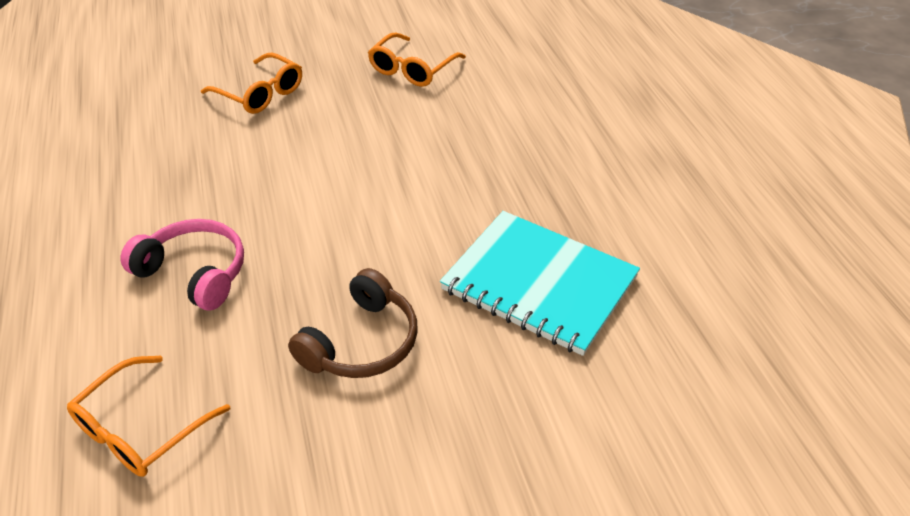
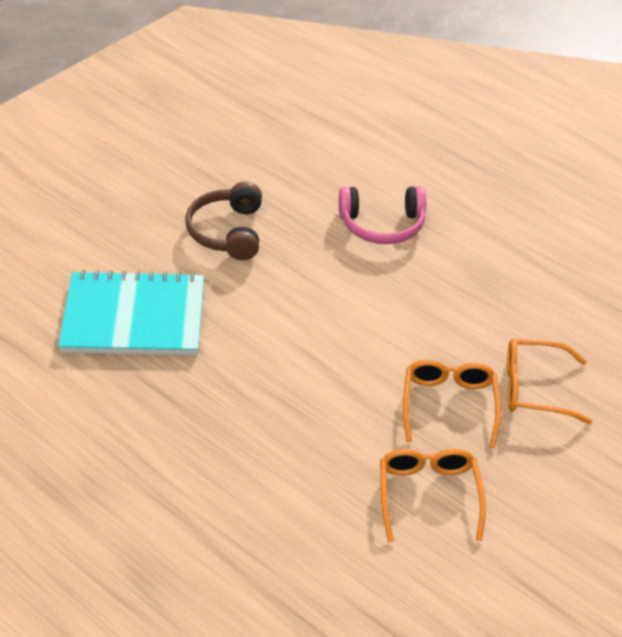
camera: 145 degrees right, 0 degrees up
(141, 429) = (307, 148): orange glasses -> orange glasses (449, 405)

